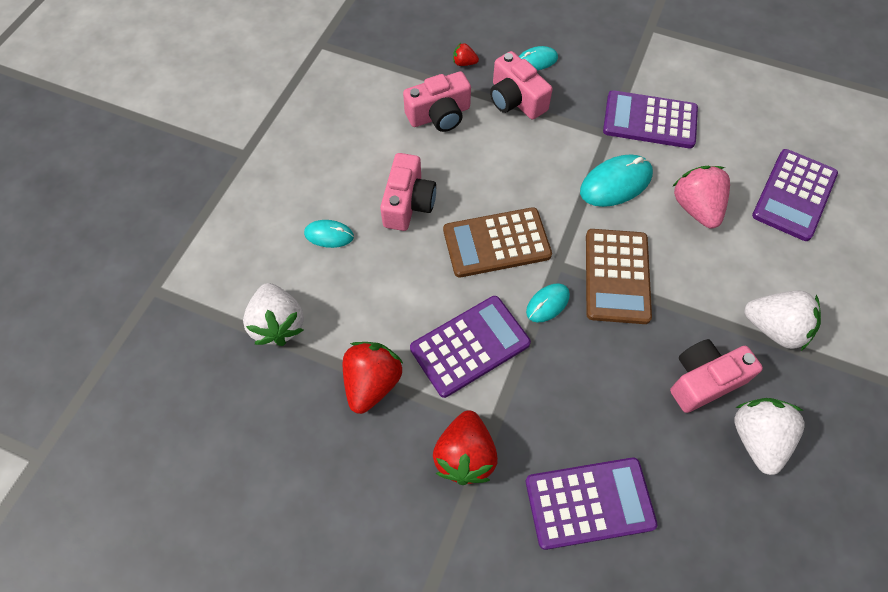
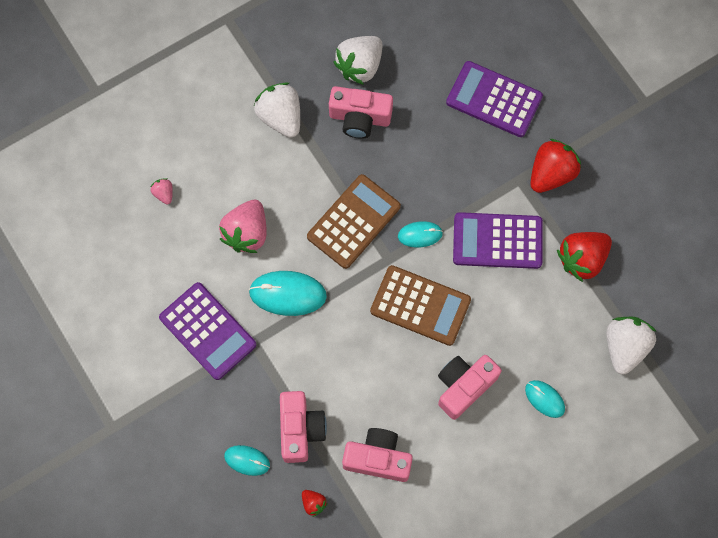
camera: 145 degrees left, 10 degrees up
(794, 195) = (164, 194): purple calculator -> pink strawberry

